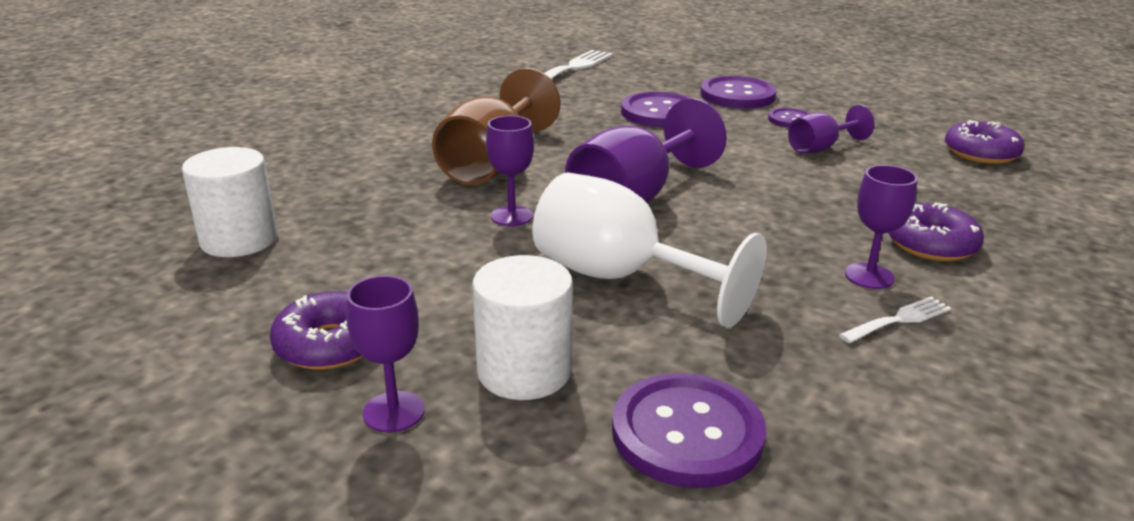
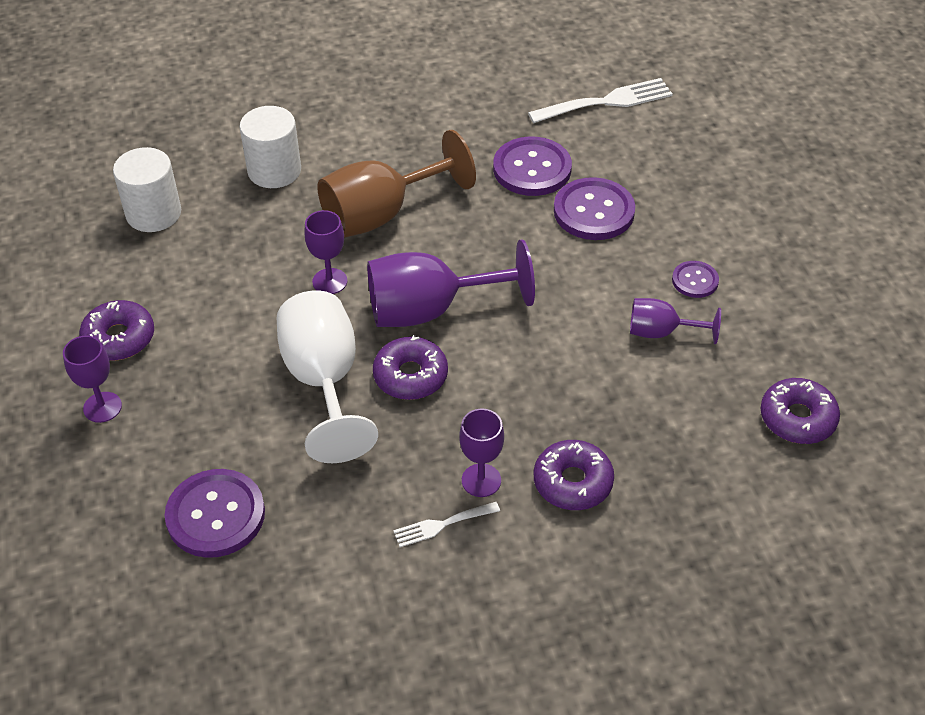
camera: 40 degrees right, 20 degrees up
(524, 371) = (188, 421): white cylinder -> white cylinder (274, 171)
(690, 241) = (410, 376): none -> purple donut
(737, 95) = (700, 220): purple button -> purple button (532, 169)
(899, 319) = (442, 525): white fork -> white fork turned 150 degrees clockwise

